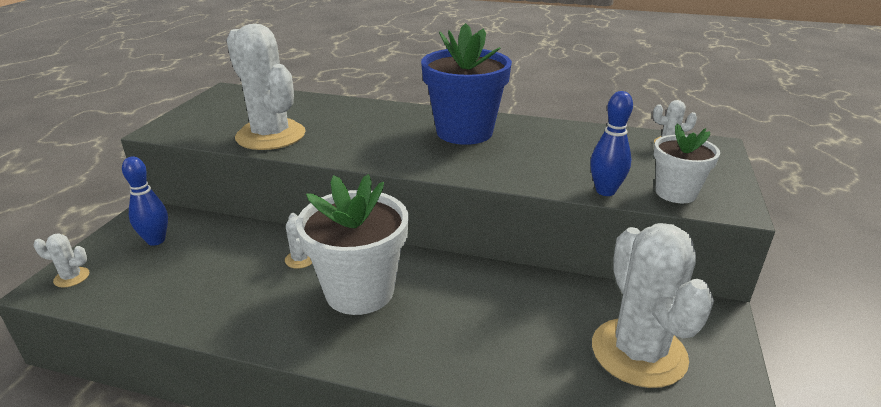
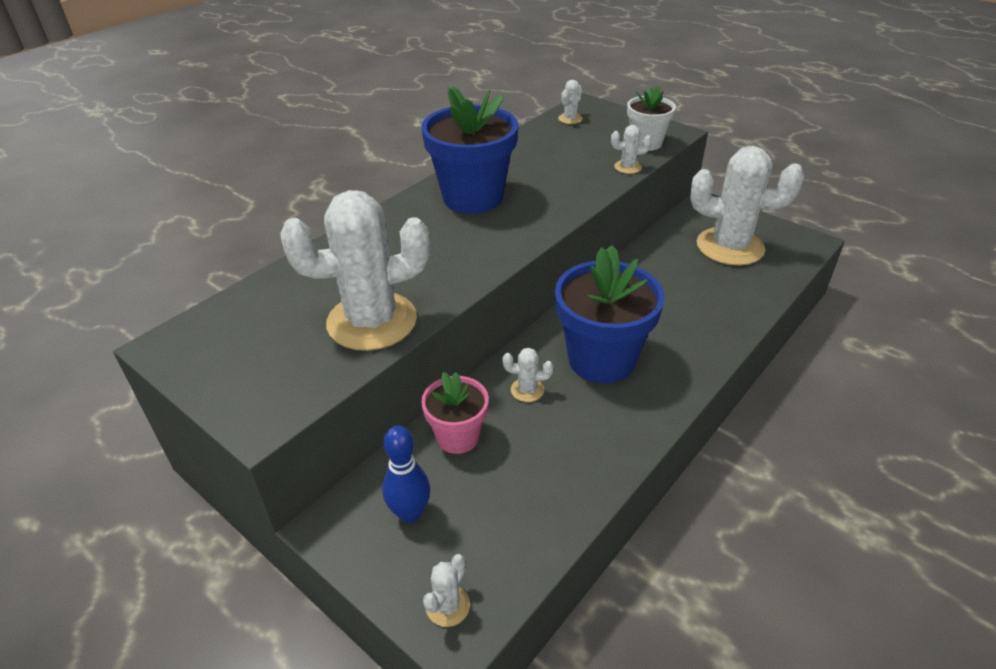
camera: 65 degrees left, 10 degrees up
(235, 240) = (458, 437): none -> pink flower pot
(359, 291) = (601, 359): white flower pot -> blue flower pot
(605, 191) = (628, 167): blue bowling pin -> white cactus

